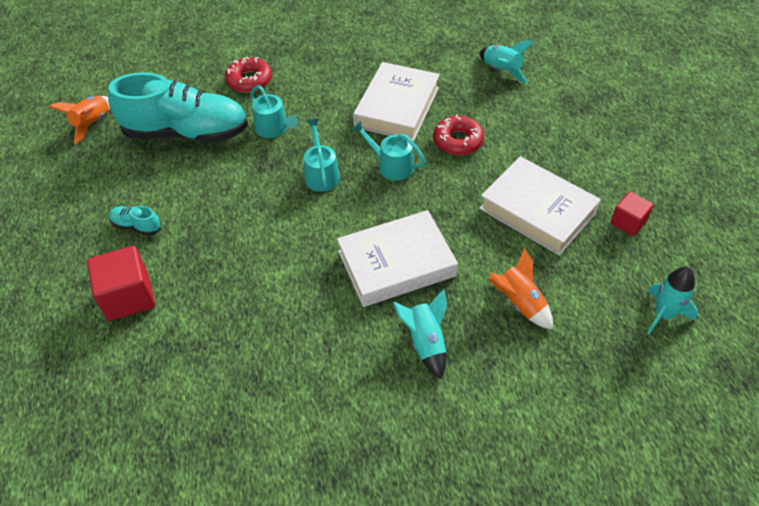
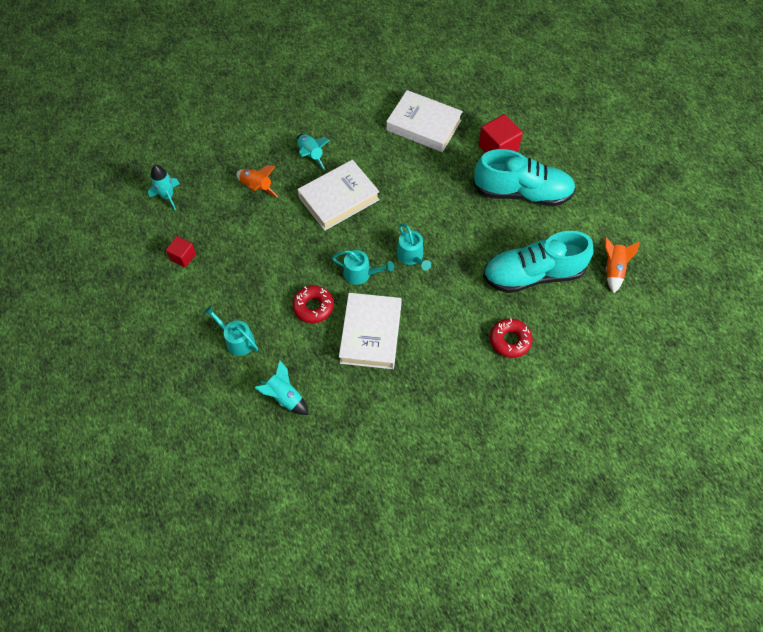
camera: 165 degrees right, 10 degrees up
(136, 226) = (522, 193): turquoise shoe -> turquoise shoe, size x2.50
(274, 129) = (465, 291): turquoise watering can -> turquoise watering can (237, 340)
(537, 210) = (247, 255): white book -> white book (424, 125)

